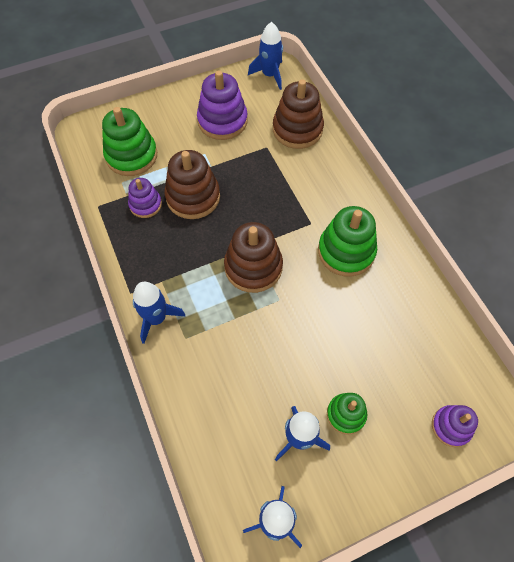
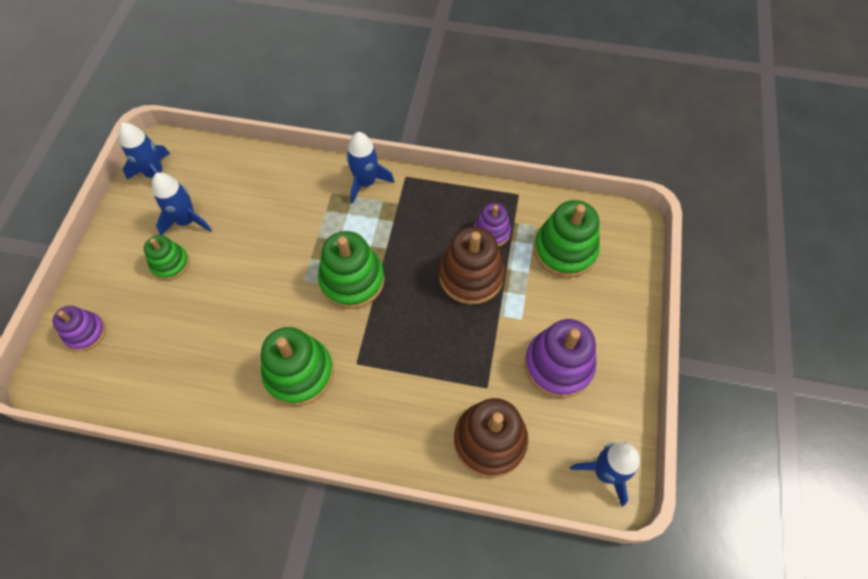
camera: 125 degrees right, 0 degrees up
(253, 267) = (352, 280): brown stacking toy -> green stacking toy

